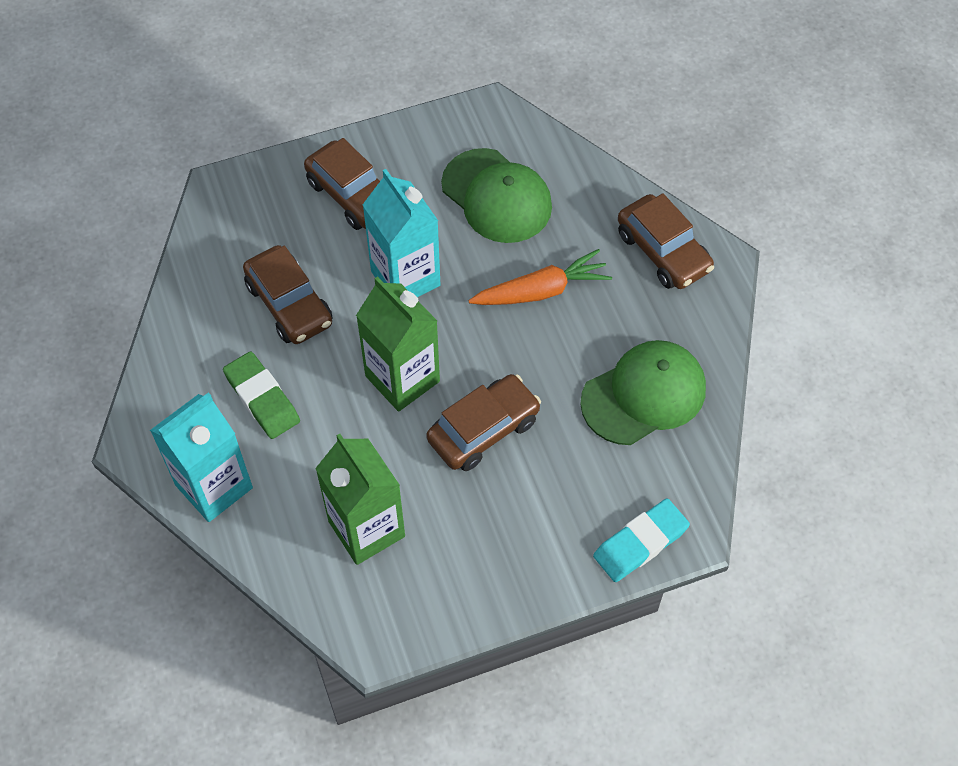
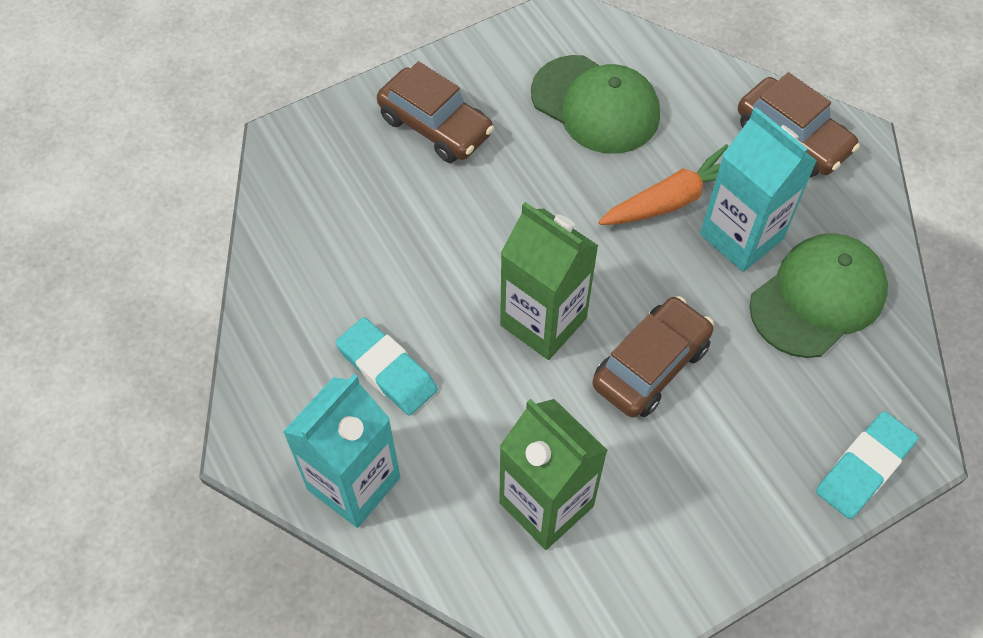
camera: 10 degrees left, 0 degrees up
(262, 398) = (387, 369): green eraser -> turquoise eraser
(289, 304) = (393, 256): brown car -> none
(405, 278) = (518, 208): turquoise carton -> turquoise carton (741, 236)

